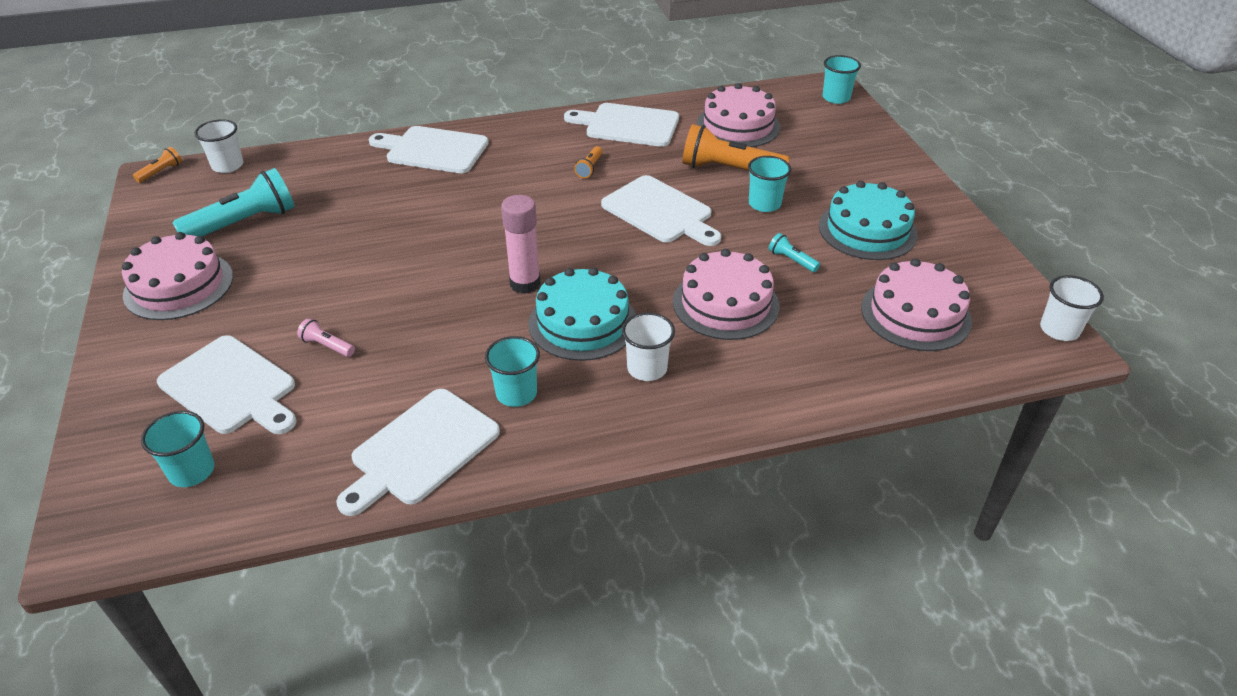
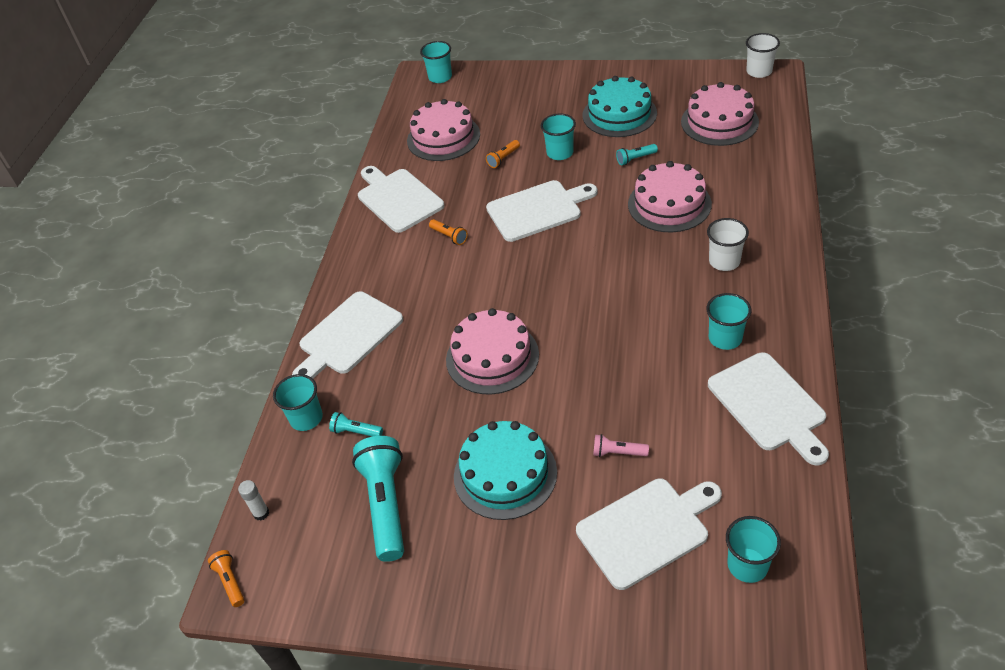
camera: 60 degrees left, 5 degrees up
(179, 285) = (468, 568): pink cake -> pink cake (492, 357)
(227, 166) = (261, 513): white cup -> white glue stick
(322, 185) = (356, 431): none -> turquoise flashlight
(327, 346) = (618, 452): pink flashlight -> pink flashlight turned 45 degrees clockwise
(331, 157) = (306, 418): none -> turquoise cup
(525, 283) = (592, 308): pink glue stick -> none
(582, 322) = (657, 284): turquoise cake -> turquoise cake (505, 474)
(628, 125) = (398, 199): white cutting board -> white cutting board turned 105 degrees clockwise
(729, 170) = (503, 158): orange flashlight -> orange flashlight, size x0.46

